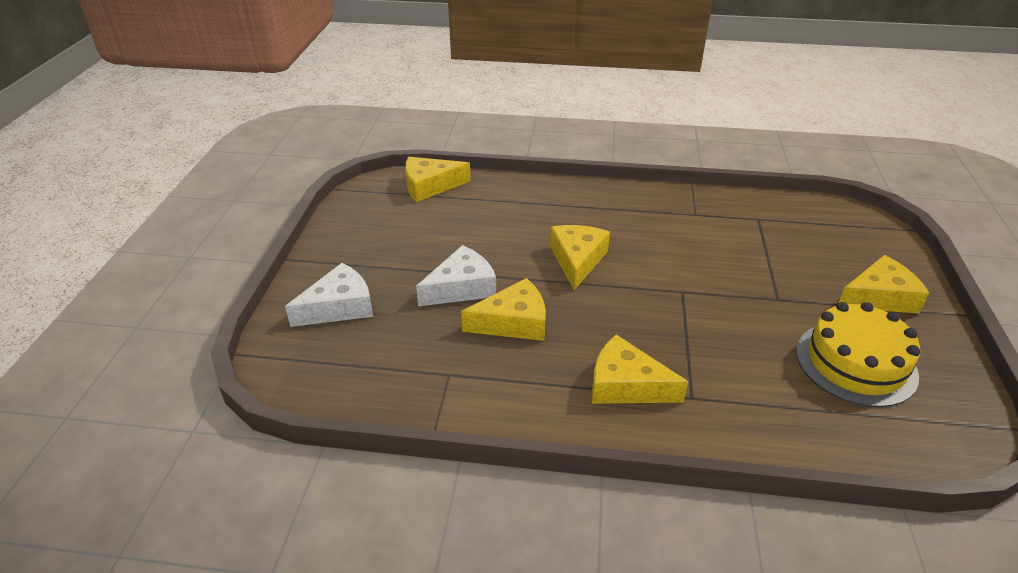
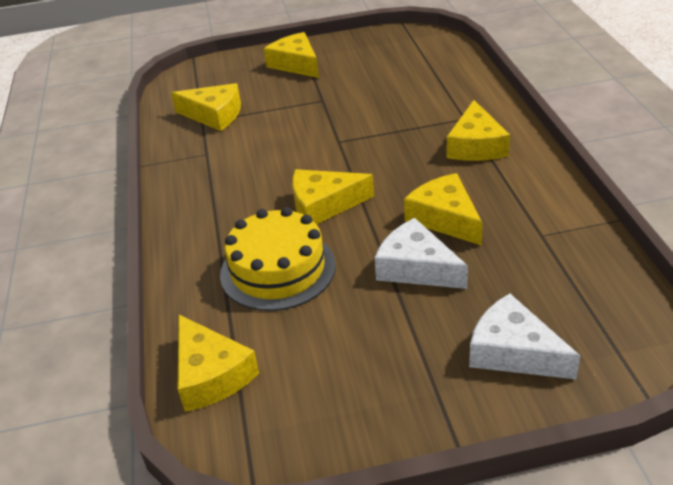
camera: 105 degrees left, 0 degrees up
(768, 226) = (214, 115): none -> yellow cheese
(856, 363) = (379, 67): yellow cake -> yellow cake (278, 269)

